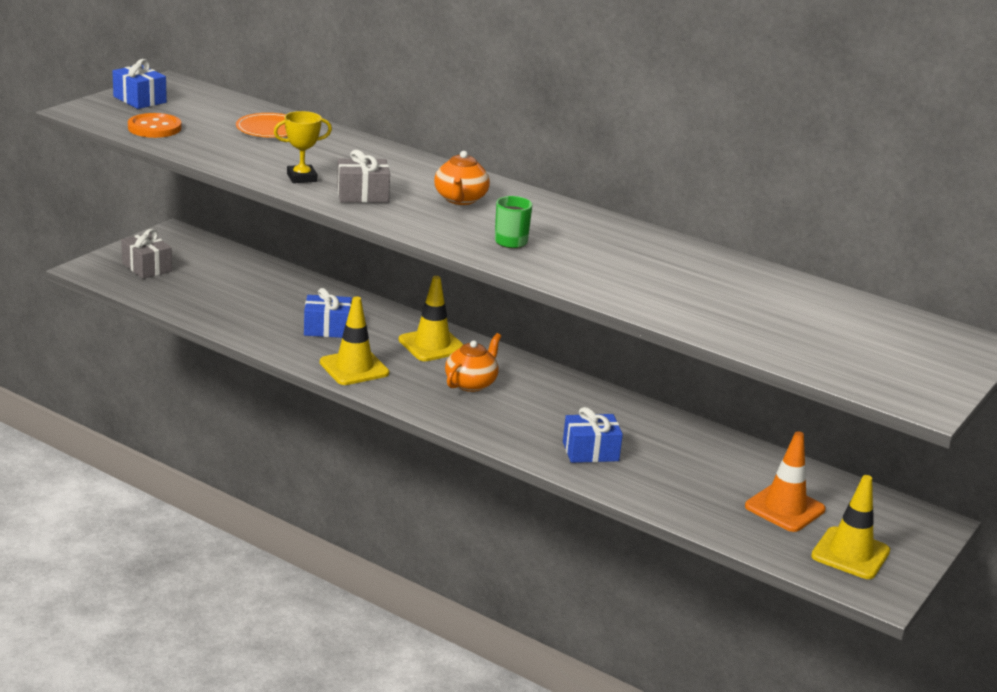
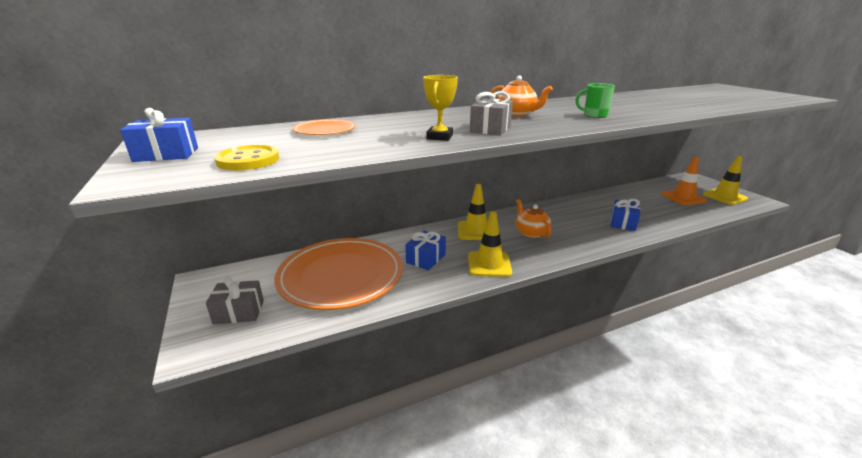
camera: 55 degrees left, 0 degrees up
(154, 128) = (248, 160): orange button -> yellow button
(246, 293) = (341, 276): none -> orange plate

